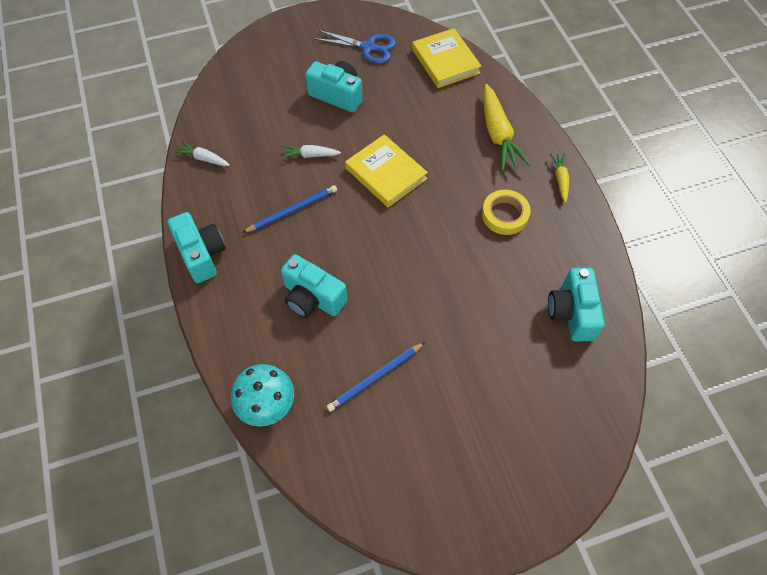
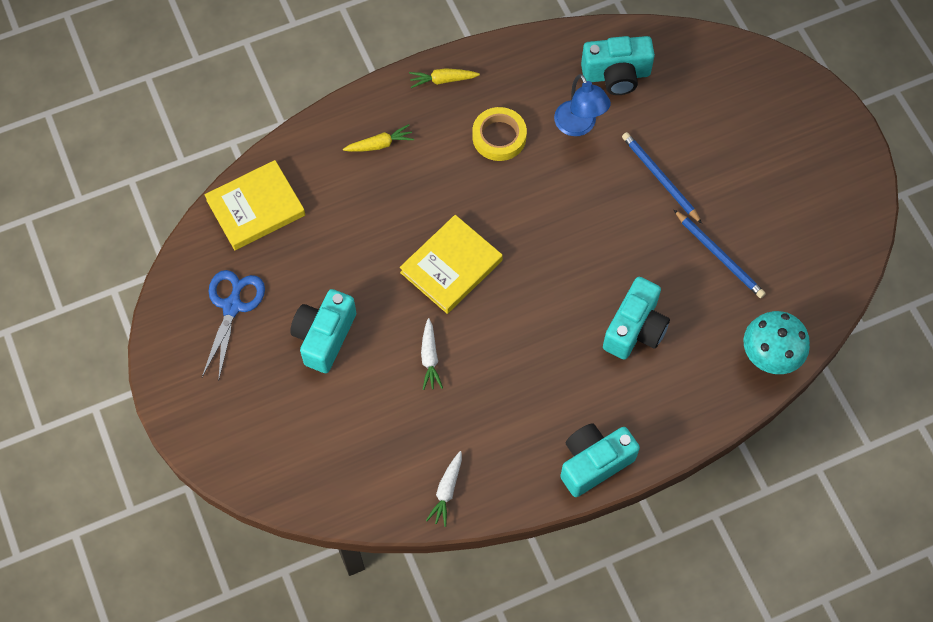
camera: 95 degrees left, 5 degrees up
(292, 210) = (518, 368): blue pencil -> blue pencil (660, 178)
(498, 135) = (380, 144): yellow carrot -> yellow carrot, size x0.52
(516, 276) = (579, 126): none -> blue lamp

